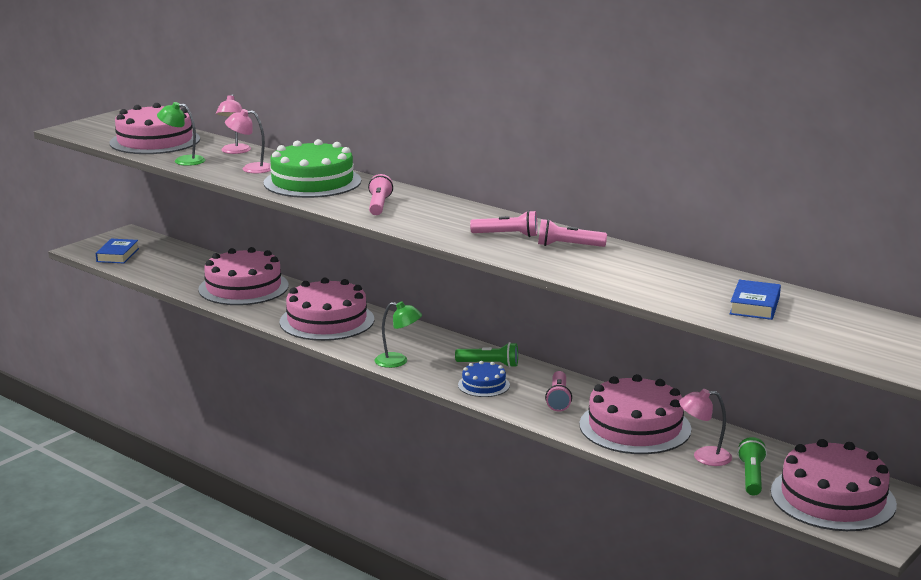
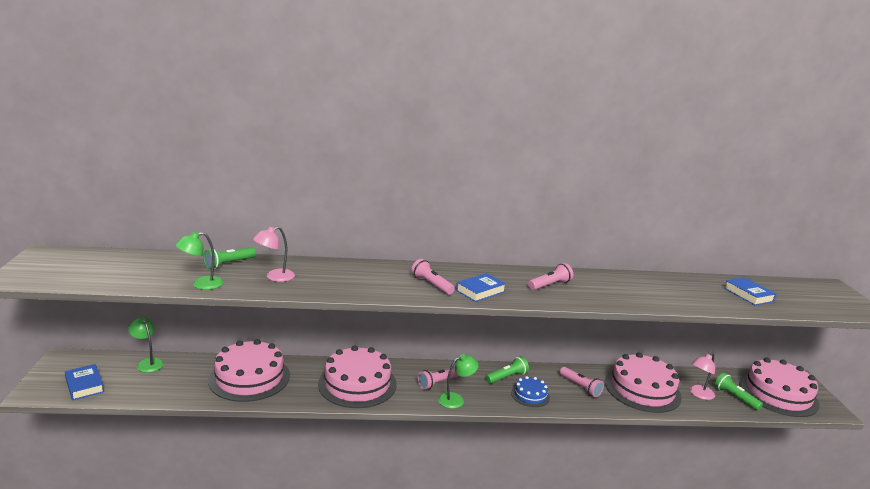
camera: 45 degrees left, 0 degrees up
(155, 141) = (134, 270): pink cake -> none
(183, 254) = (148, 363): none -> green lamp
(234, 151) = (228, 264): pink lamp -> green flashlight
(312, 182) = (345, 277): green cake -> none
(415, 221) = (480, 291): none -> blue book
(568, 246) = (594, 282): pink flashlight -> pink flashlight (438, 383)

